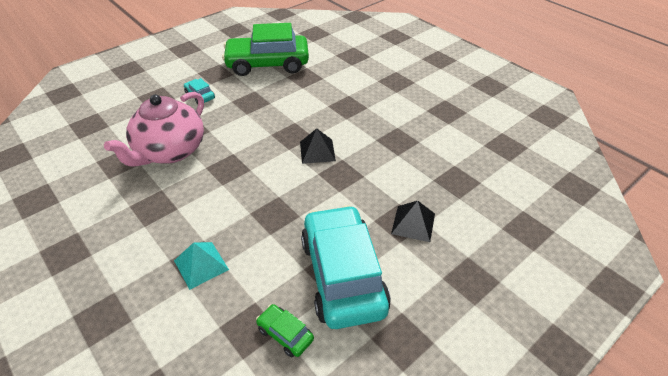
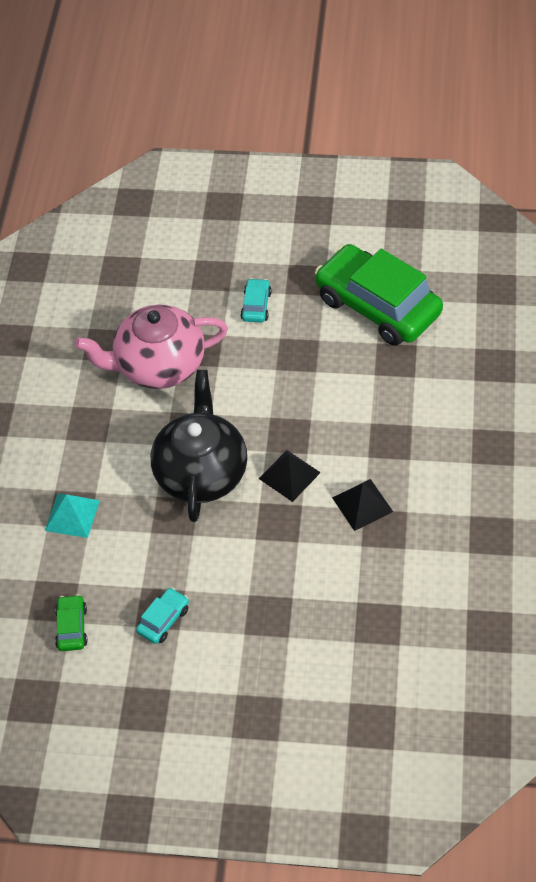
camera: 50 degrees right, 10 degrees up
(264, 182) = (201, 472): none -> black teapot
(343, 275) = (163, 620): turquoise car -> turquoise car, size x0.41
(413, 223) = (278, 627): black pyramid -> black pyramid (362, 504)

